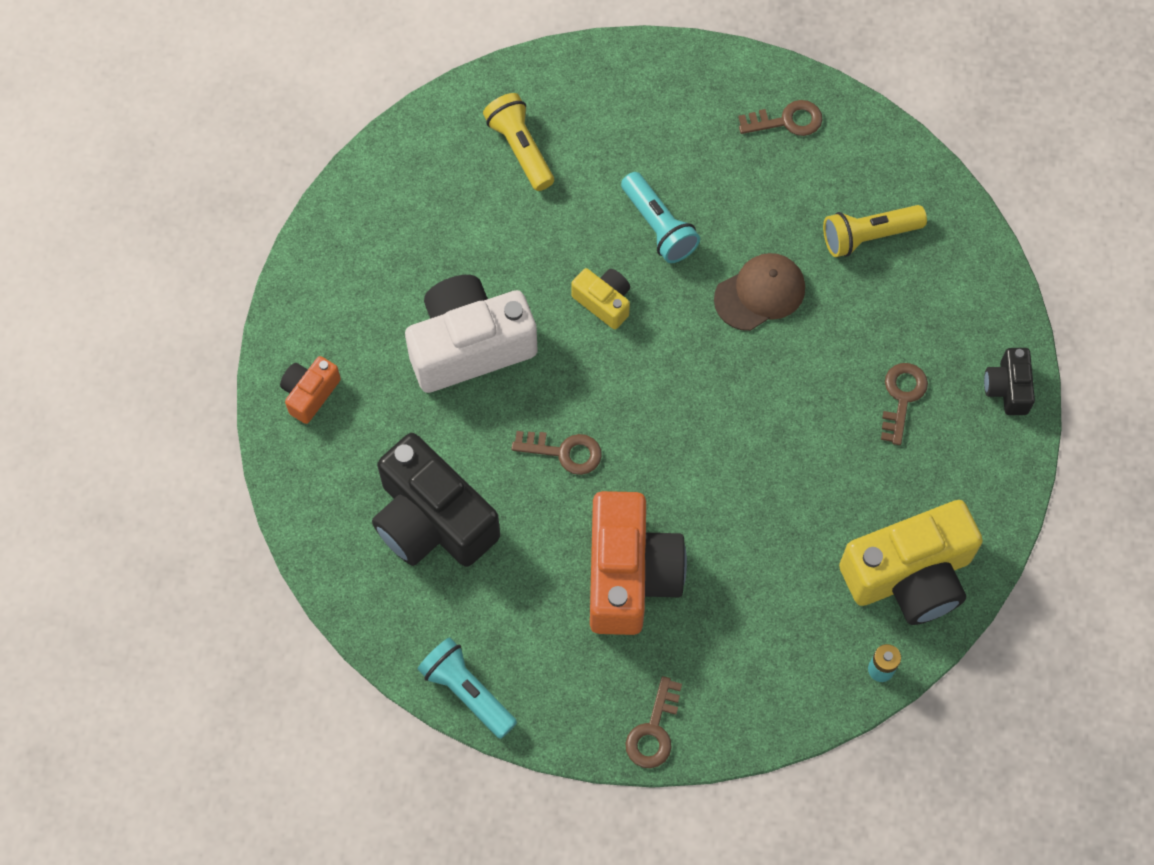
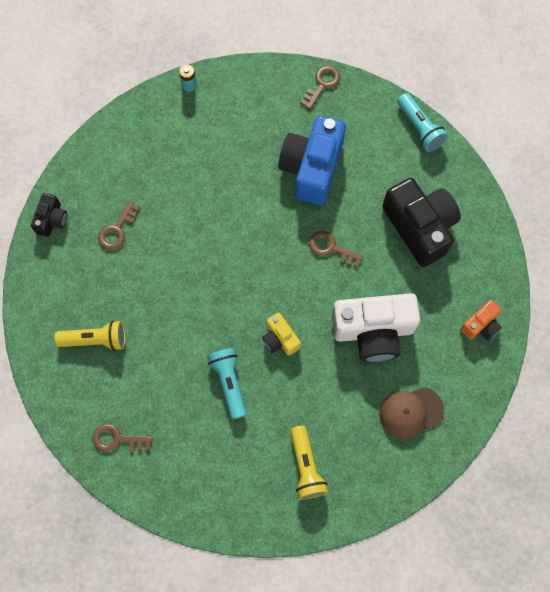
camera: 165 degrees left, 5 degrees up
(630, 575) = (312, 168): orange camera -> blue camera
(760, 293) = (179, 319): brown cap -> brown cap (411, 412)
(909, 576) = (154, 129): yellow camera -> none

